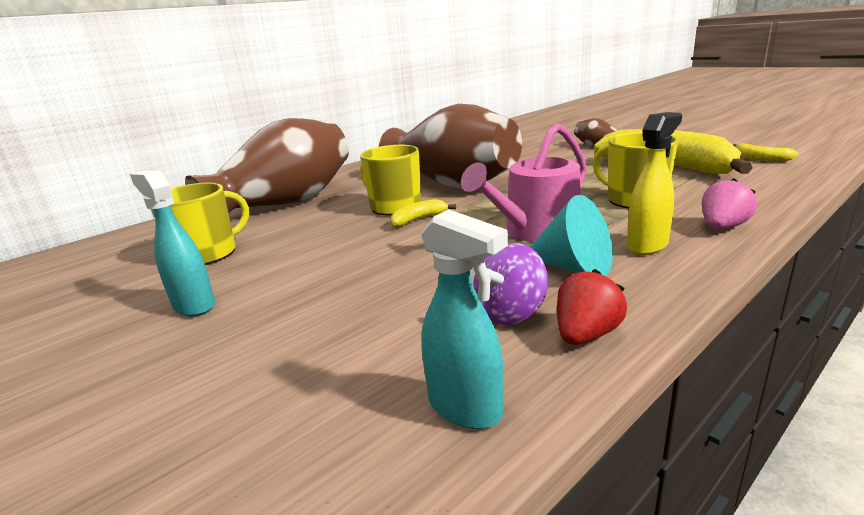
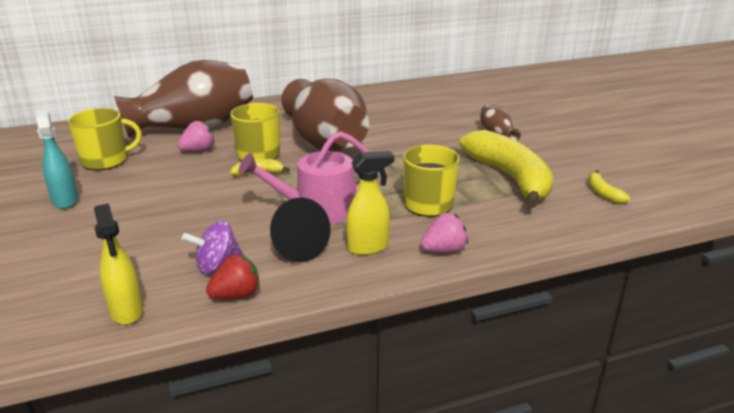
camera: 20 degrees right, 5 degrees up
(319, 219) = (198, 150): none -> pink strawberry
(466, 408) = (127, 311): turquoise spray bottle -> yellow spray bottle
(573, 267) = (297, 248): turquoise cone -> black cone

